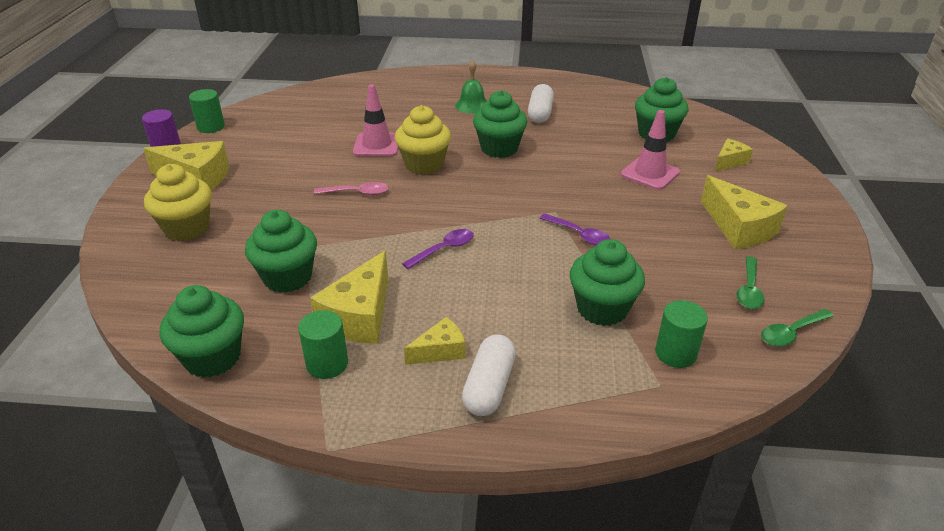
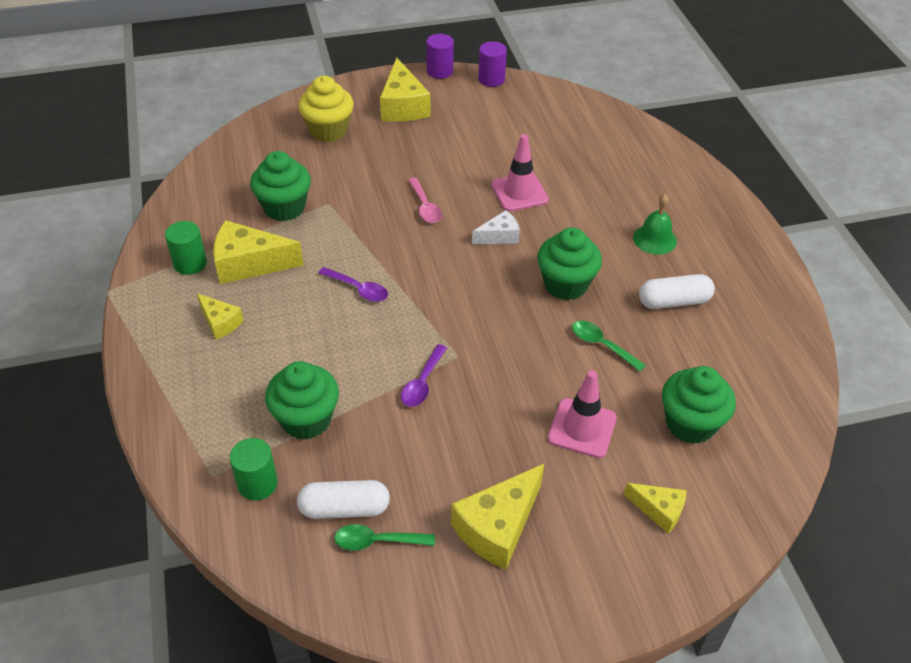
camera: 70 degrees right, 10 degrees up
(211, 127) = (491, 79): green cylinder -> purple cylinder
(212, 358) = (183, 204): green cupcake -> none
(424, 165) = (499, 236): yellow cupcake -> white cheese
(489, 386) = (186, 362): white capsule -> white capsule (344, 509)
(791, 333) = (314, 581): green spoon -> green spoon (601, 345)

